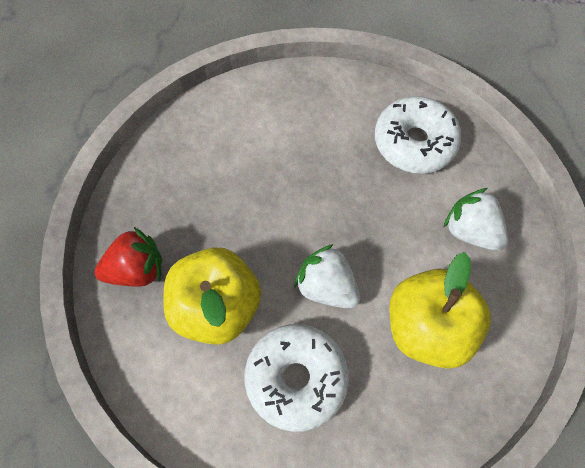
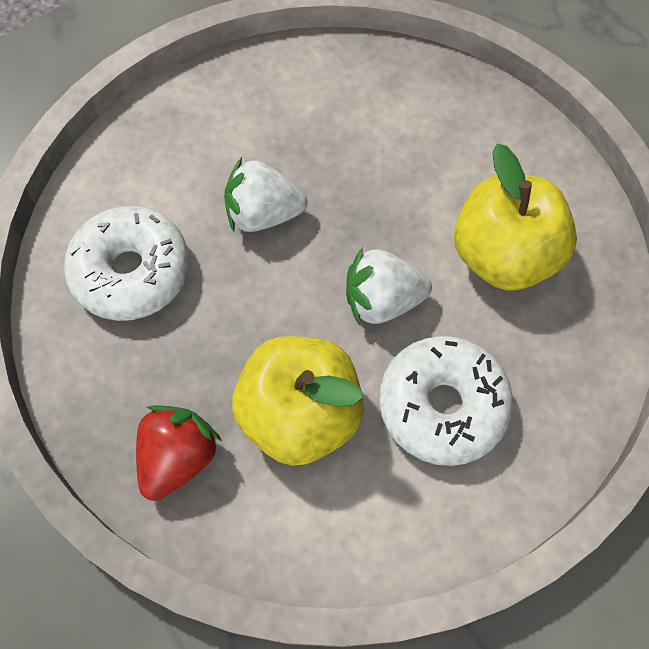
camera: 45 degrees left, 0 degrees up
(414, 143) = (322, 99): white donut -> white donut (132, 272)
(470, 231) = (453, 140): white strawberry -> white strawberry (263, 214)

